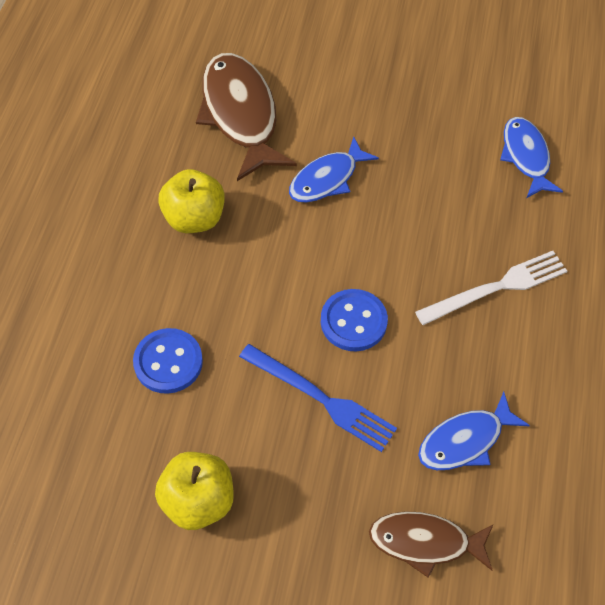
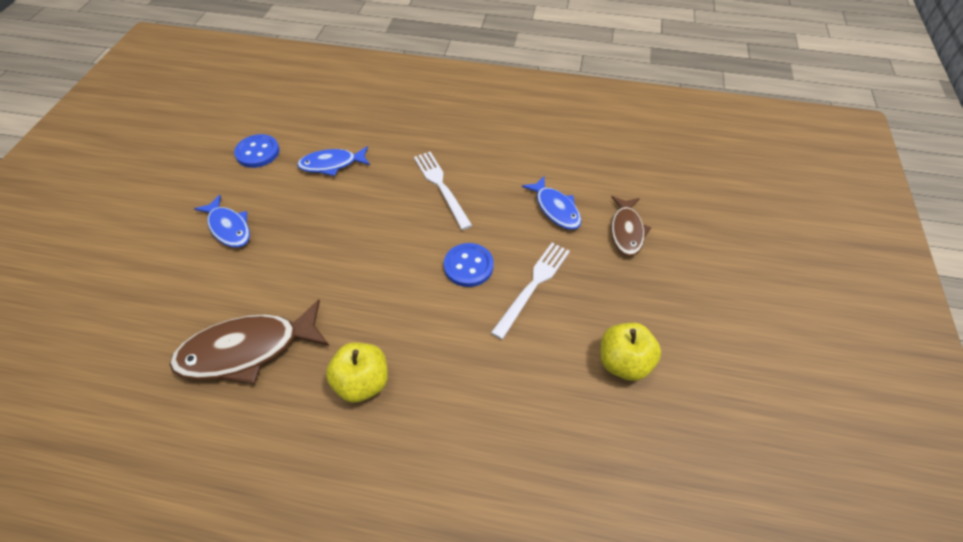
camera: 90 degrees left, 5 degrees down
(168, 362) = (509, 393): blue button -> blue button (258, 152)
(321, 399) = (533, 286): blue fork -> white fork
(327, 179) = (333, 283): blue fish -> blue fish (229, 227)

